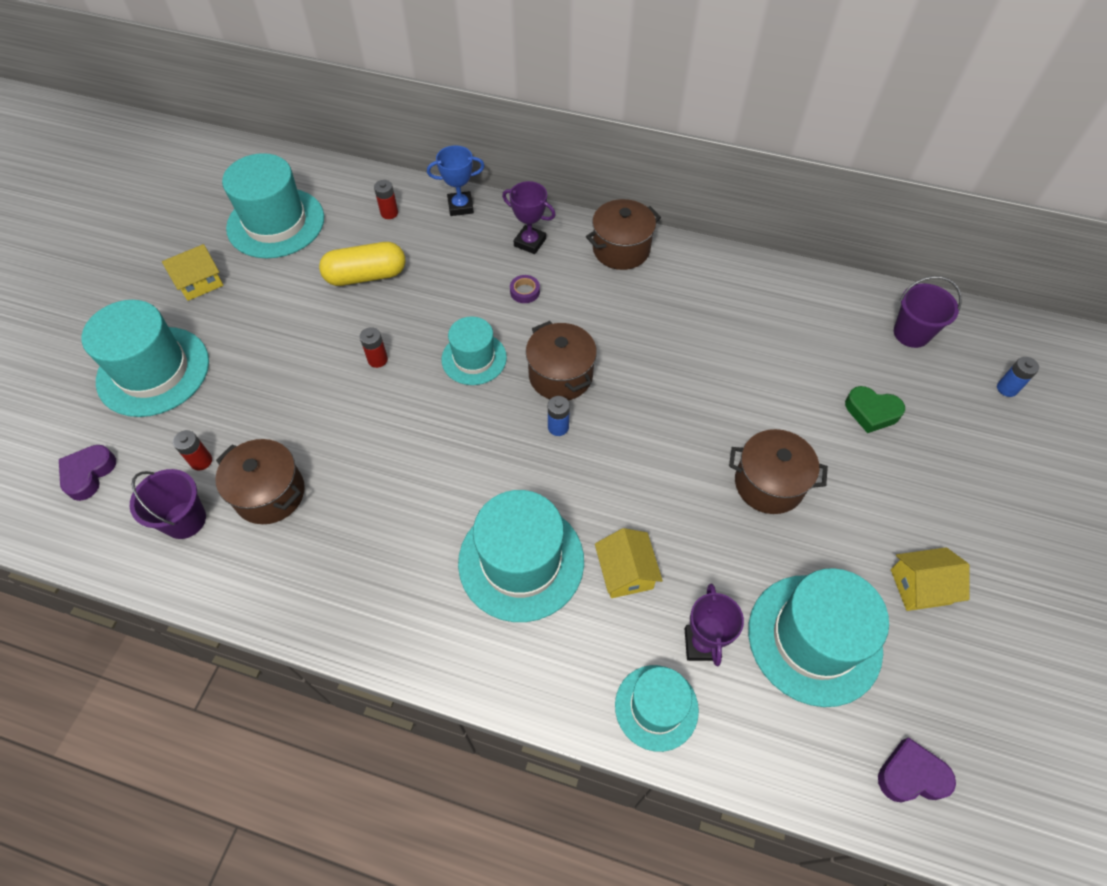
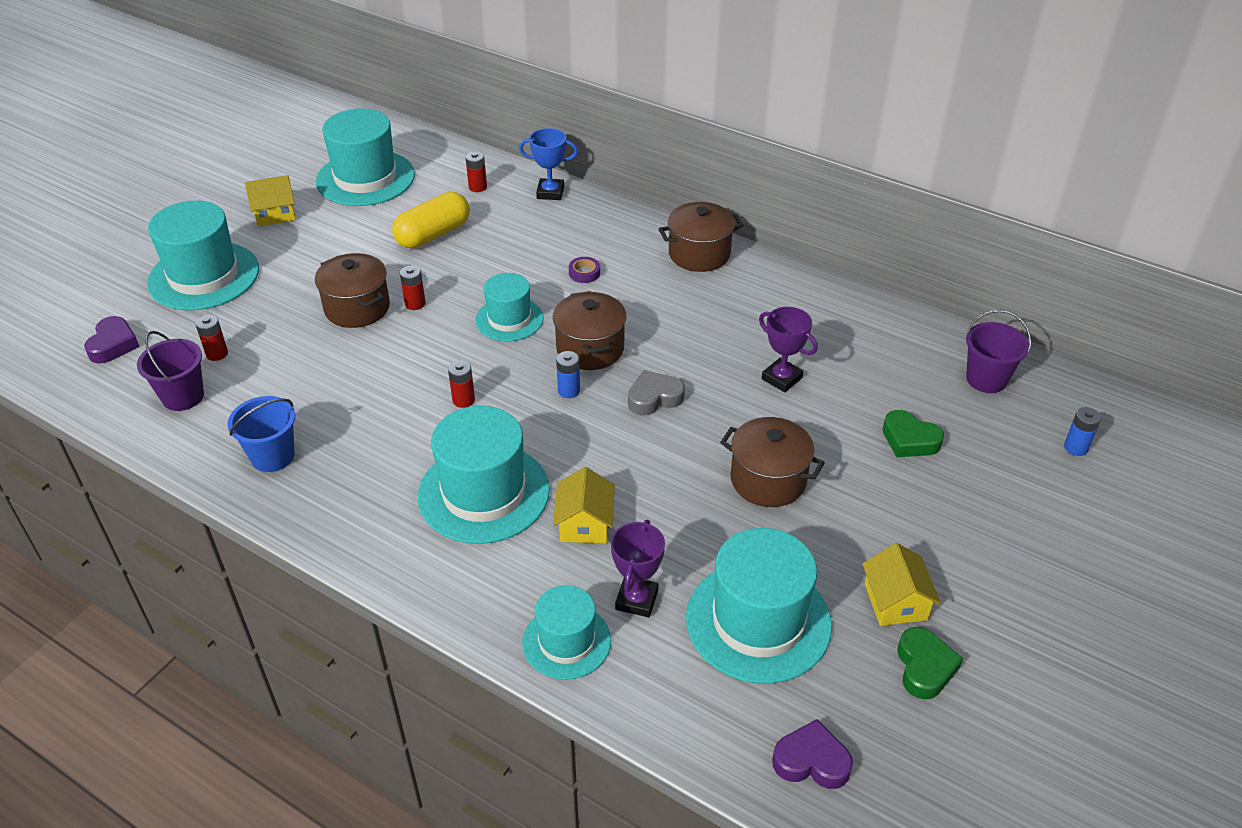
camera: 15 degrees right, 15 degrees down
(88, 474) = (113, 345): purple heart -> purple heart turned 150 degrees clockwise
(270, 493) = (268, 391): brown pot -> brown pot (357, 308)
(302, 569) = (272, 456): none -> blue bucket
(366, 276) = (433, 234): yellow capsule -> yellow capsule turned 45 degrees counterclockwise
(464, 460) = (463, 400): none -> red battery
(530, 242) = (607, 233): purple trophy -> purple trophy (781, 378)
(638, 417) = (654, 398): none -> grey heart
(920, 586) = (895, 601): yellow house -> yellow house turned 75 degrees clockwise
(967, 649) = (924, 667): none -> green heart

